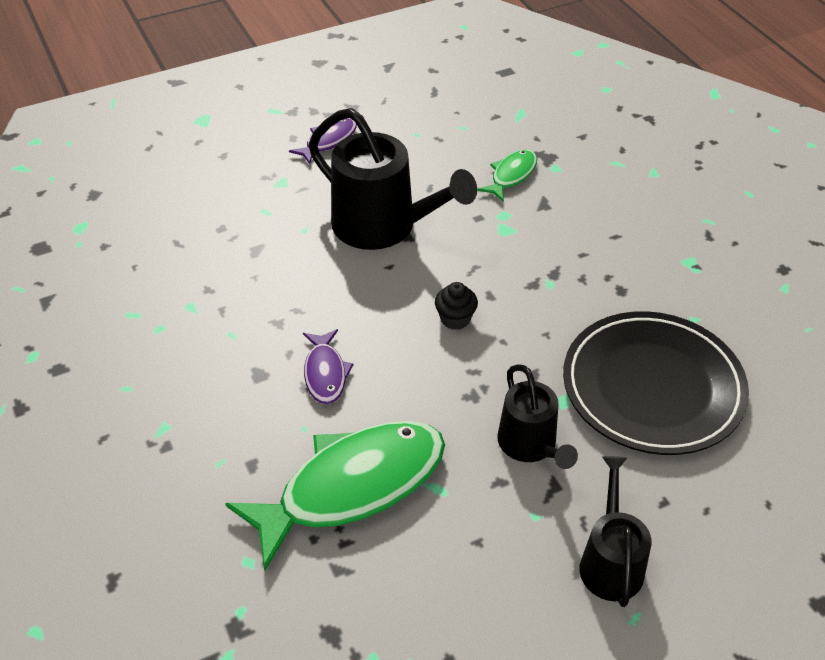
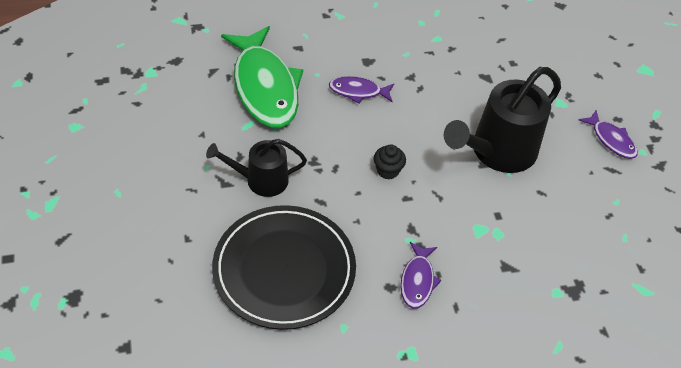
camera: 100 degrees right, 5 degrees up
(511, 175) = (550, 254): green fish -> none
(600, 269) = (417, 280): none -> purple fish
(610, 561) = (159, 193): black watering can -> none

